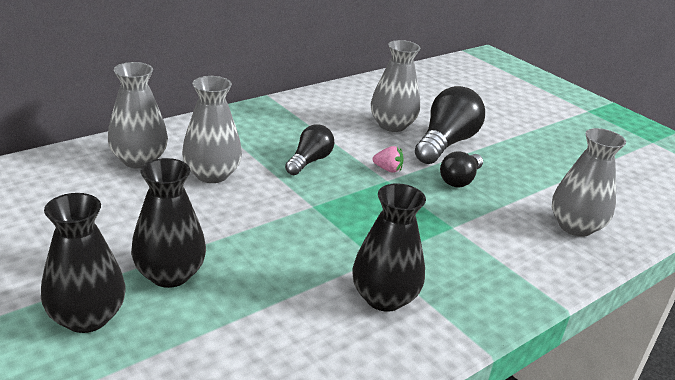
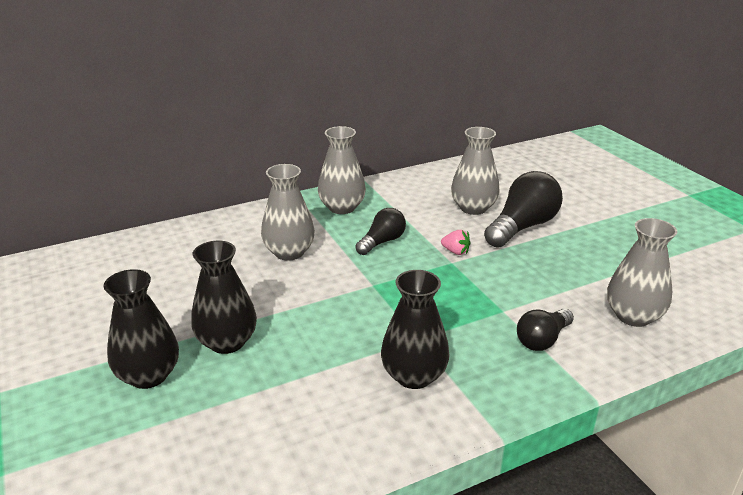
camera: 15 degrees right, 0 degrees up
(139, 160) = (229, 237): grey vase -> grey vase (342, 207)
(460, 180) = (525, 264): black light bulb -> black light bulb (542, 339)

